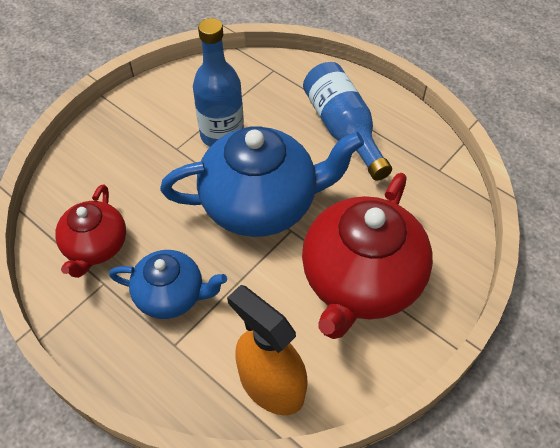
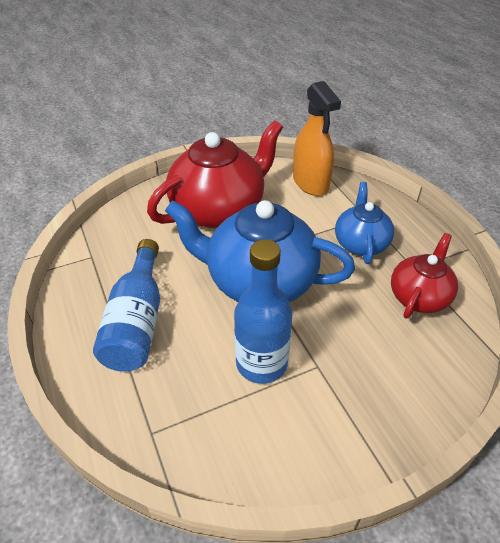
camera: 155 degrees left, 10 degrees down
(171, 295) = (360, 243): blue teapot -> blue teapot turned 60 degrees clockwise

